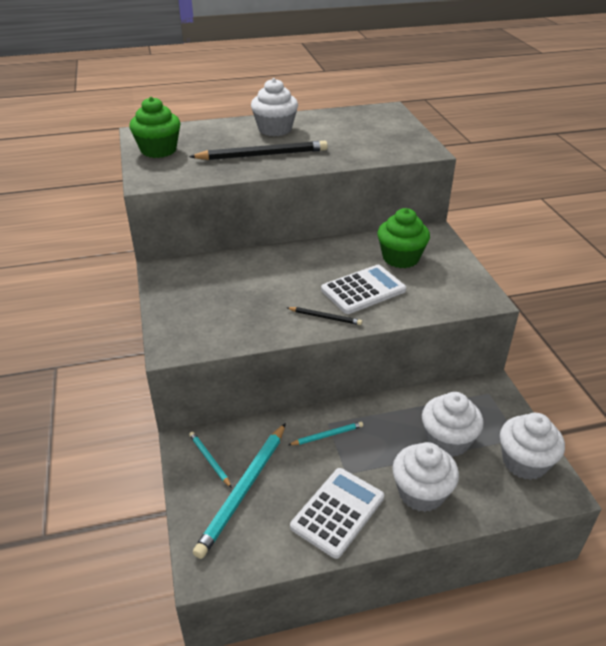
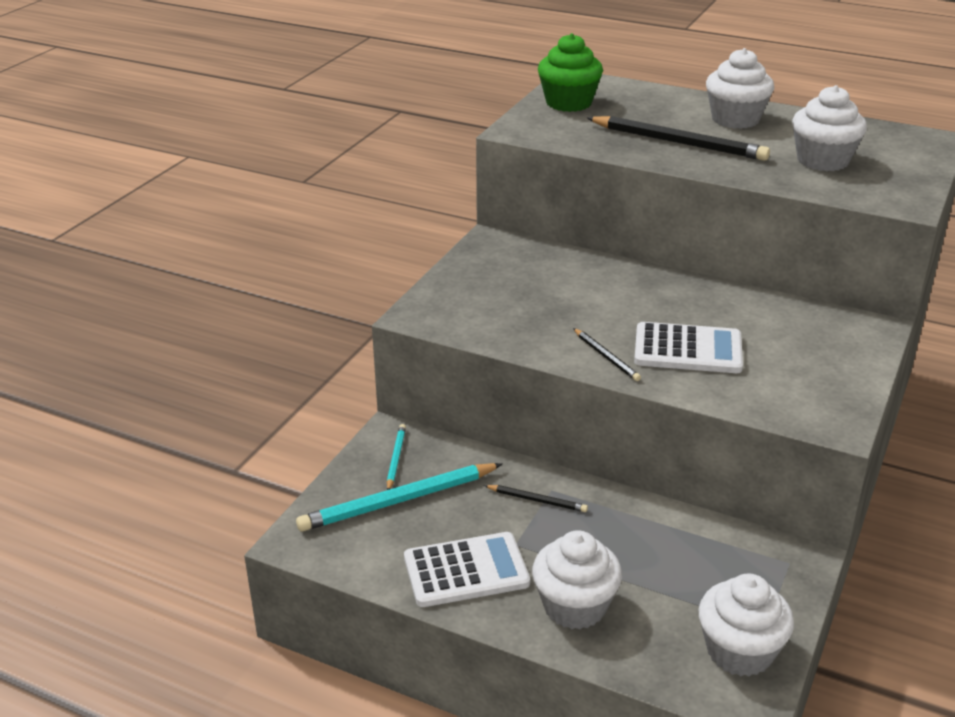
camera: 40 degrees right, 5 degrees down
(327, 435) = (537, 500): turquoise pencil -> black pencil
(400, 258) = (784, 336): green cupcake -> none
(447, 441) = (669, 578): white cupcake -> white cupcake (823, 160)

